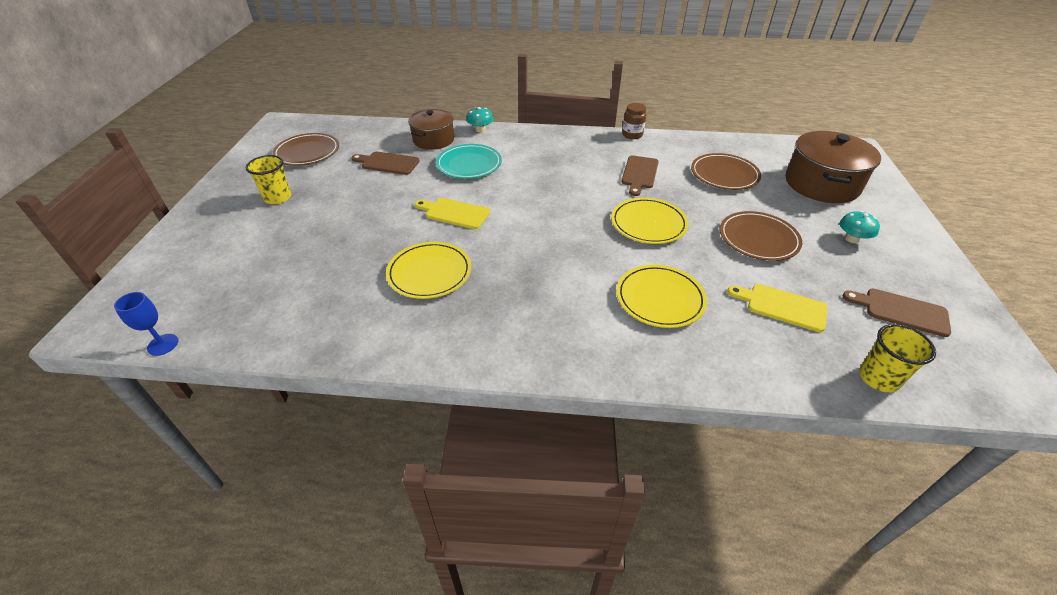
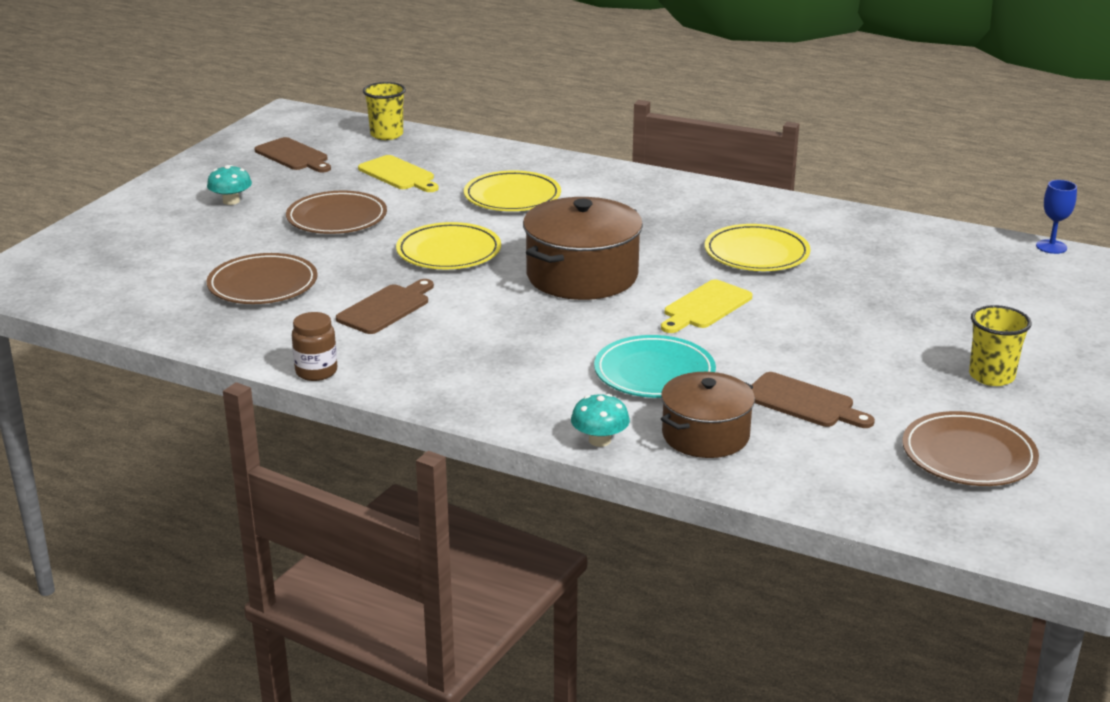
camera: 160 degrees left, 15 degrees down
(454, 213) = (705, 307): yellow cutting board -> yellow cutting board turned 90 degrees clockwise
(822, 184) = (150, 251): brown pot -> brown pot (582, 275)

